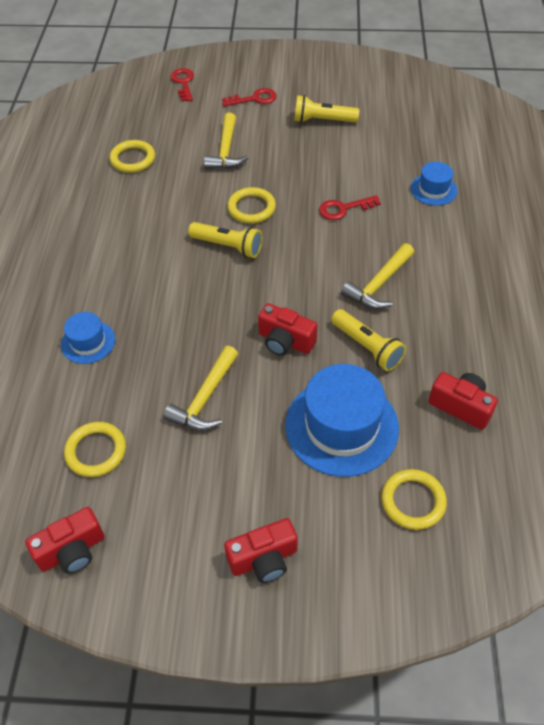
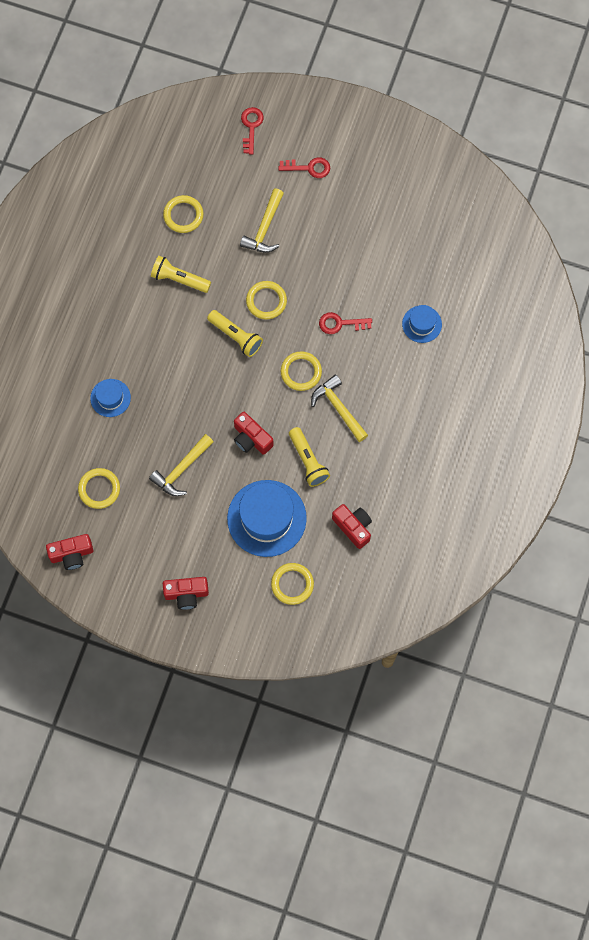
camera: 15 degrees right, 20 degrees up
(318, 261) = (301, 372): none -> yellow ring
(323, 120) = (360, 214): yellow flashlight -> yellow flashlight (179, 279)
(379, 285) = (338, 408): yellow hammer -> yellow hammer turned 90 degrees clockwise

